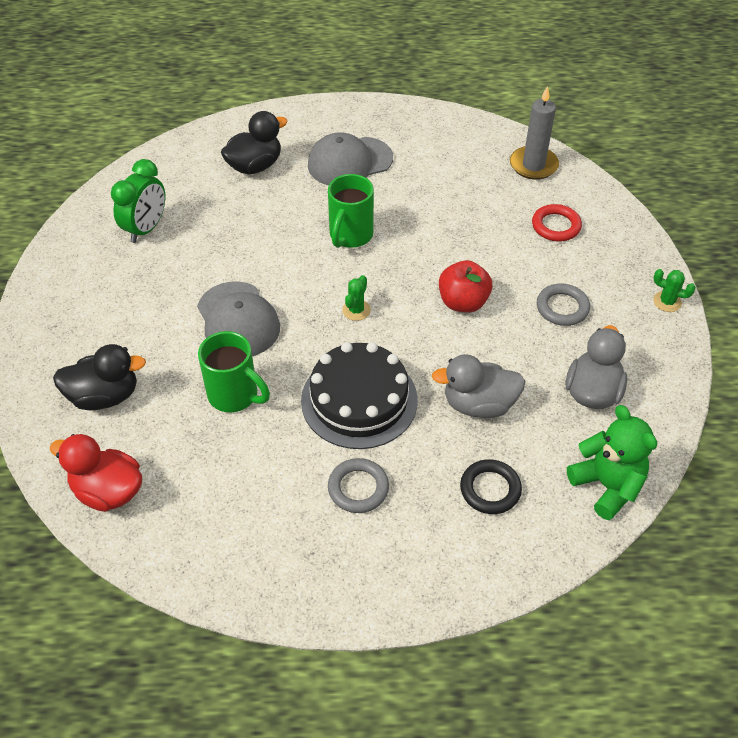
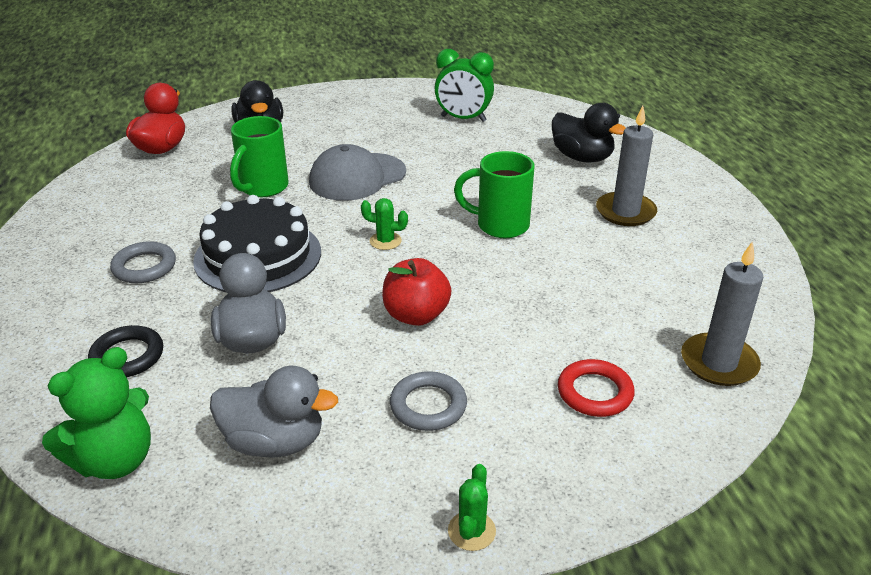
camera: 80 degrees right, 15 degrees down
(350, 162) = (625, 212): grey cap -> grey candle

